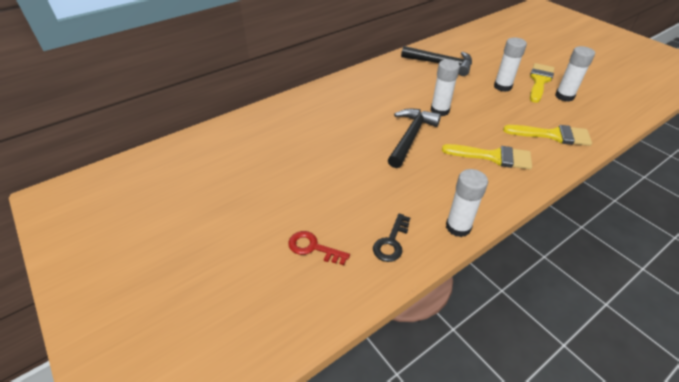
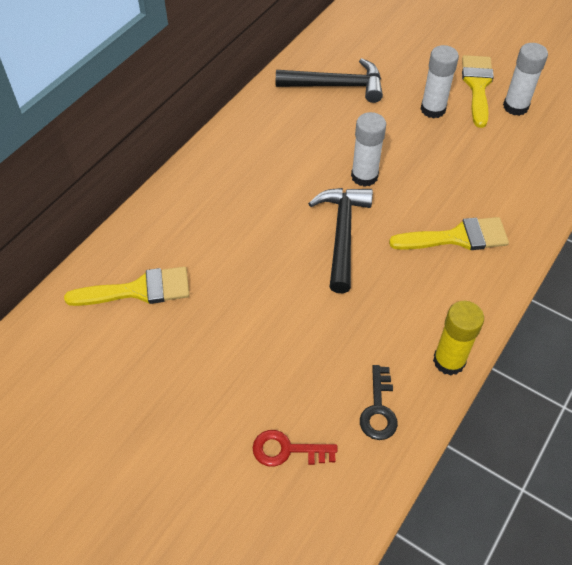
camera: 20 degrees left, 10 degrees up
(458, 227) = (449, 361): white glue stick -> yellow glue stick
(553, 135) = (518, 180): yellow brush -> yellow brush (138, 290)

